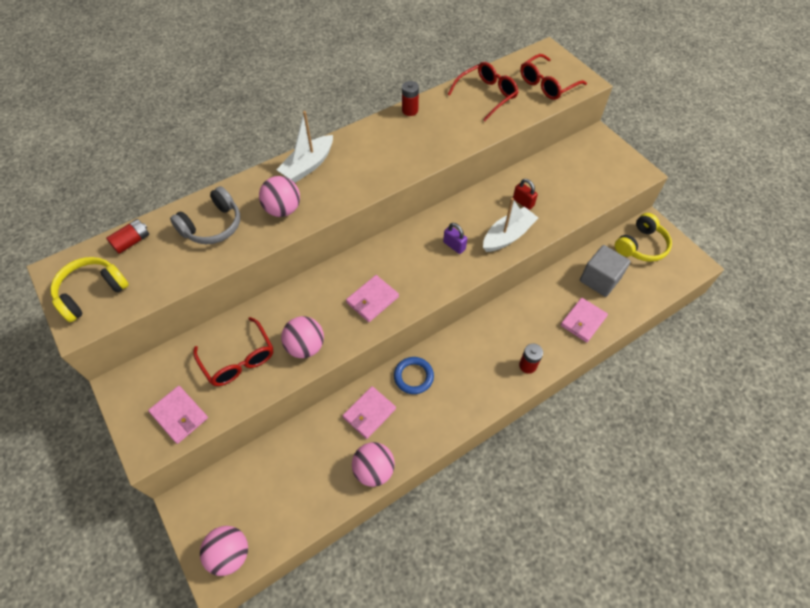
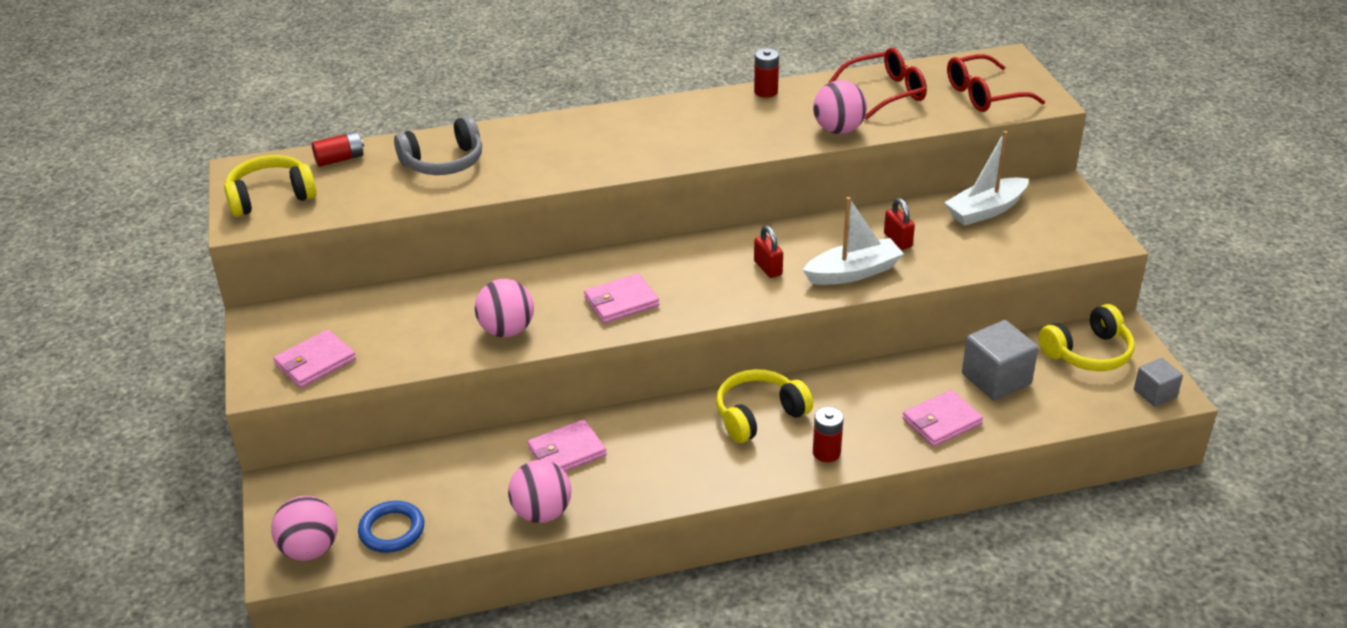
camera: 20 degrees right, 20 degrees down
(179, 415) = (315, 362): pink wallet -> pink wallet turned 75 degrees clockwise
(238, 359) = (414, 324): red glasses -> none
(283, 209) = (539, 162): pink ball -> pink ball (838, 130)
(308, 165) = (596, 125): white boat -> white boat (986, 210)
(413, 376) = (650, 427): blue ring -> blue ring (392, 530)
(454, 246) = (768, 268): purple padlock -> red padlock
(476, 347) = (759, 415): none -> yellow headphones
(688, 266) = (1155, 393): none -> grey cube

